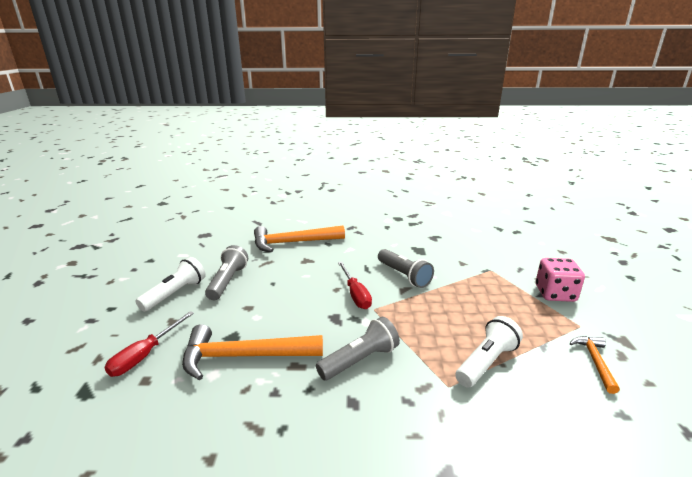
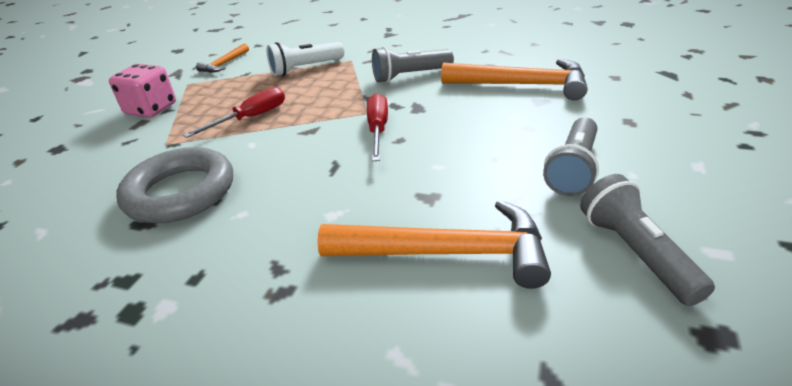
camera: 160 degrees left, 10 degrees up
(145, 355) = (633, 93): red screwdriver -> red screwdriver (251, 118)
(175, 293) = (655, 157): white flashlight -> none
(404, 276) = (290, 148): grey flashlight -> grey flashlight (635, 252)
(436, 248) = (180, 192): none -> grey ring

